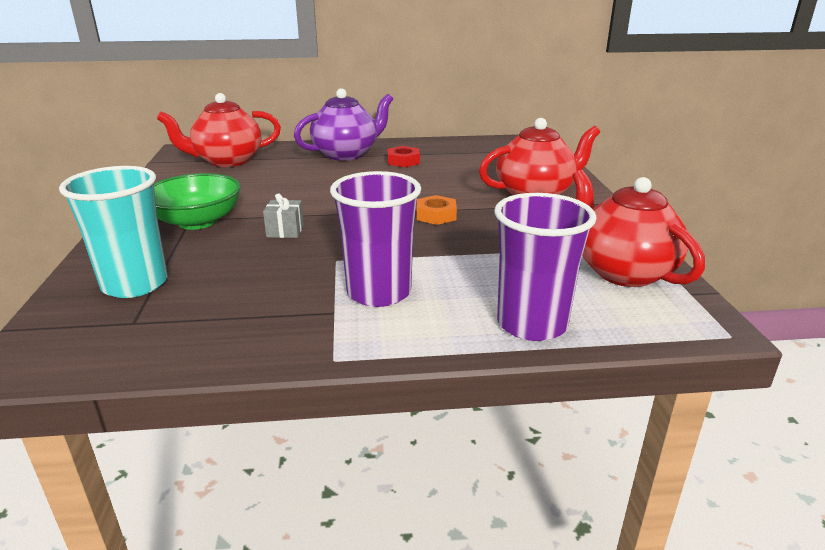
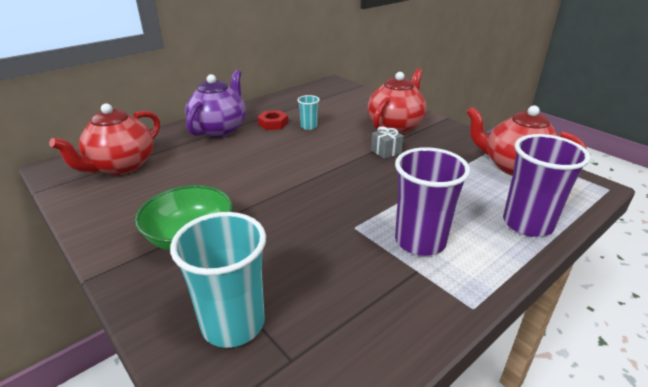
camera: 35 degrees left, 5 degrees up
(285, 231) = (279, 217): grey gift -> grey gift (386, 151)
(435, 171) = (309, 126): none -> turquoise cup
(436, 215) = (362, 163): orange nut -> none

